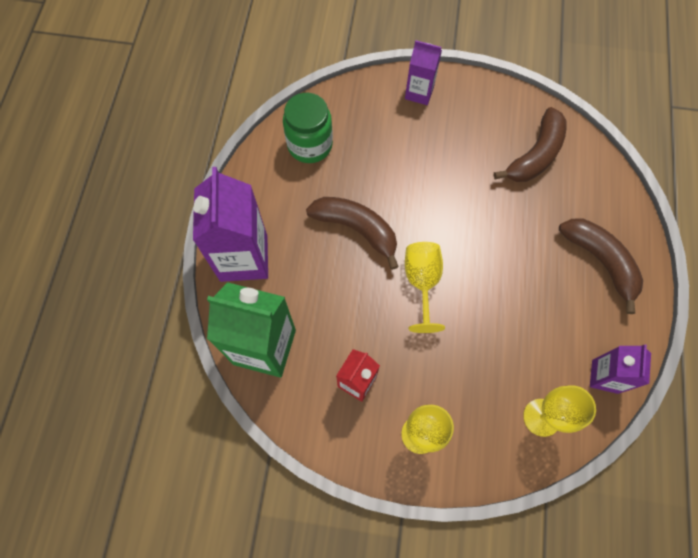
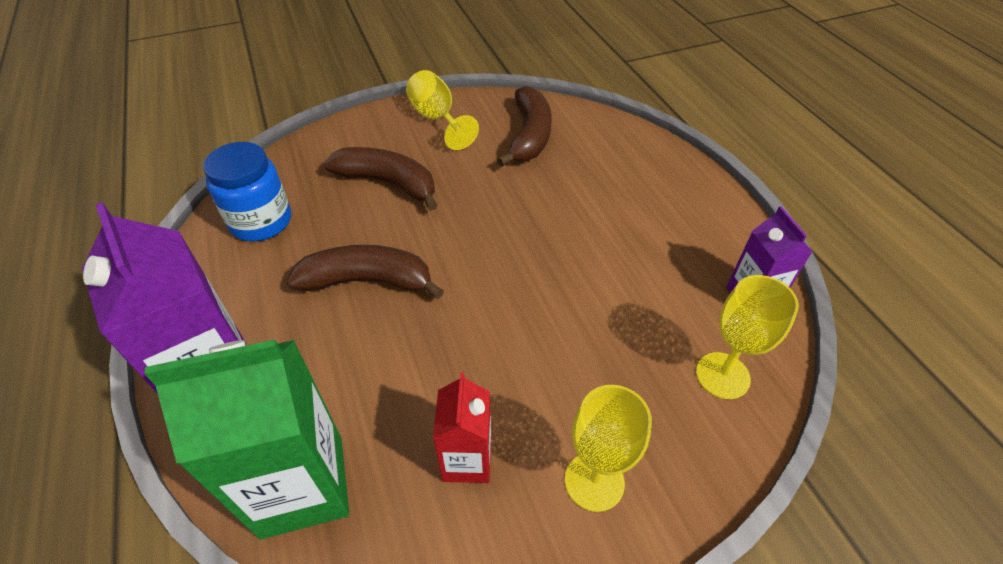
camera: 30 degrees left, 20 degrees down
(310, 145) = (261, 221): green jar -> blue jar
(419, 93) = (371, 130): purple carton -> none
(422, 282) = (483, 300): yellow goblet -> yellow goblet (437, 119)
(600, 261) = (660, 195): brown banana -> brown banana (388, 183)

